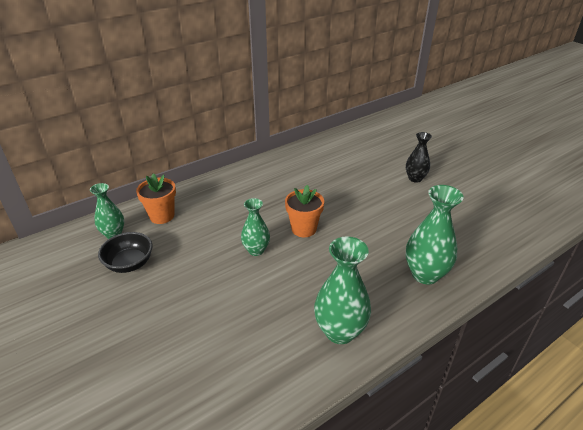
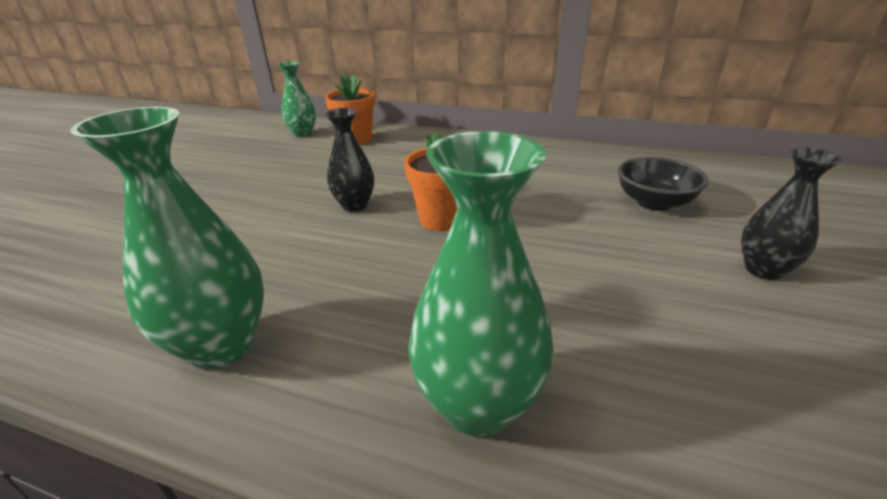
camera: 55 degrees right, 5 degrees down
(129, 263) = (264, 155): black bowl -> black bowl (654, 202)
(256, 250) = (355, 205): green vase -> black vase

